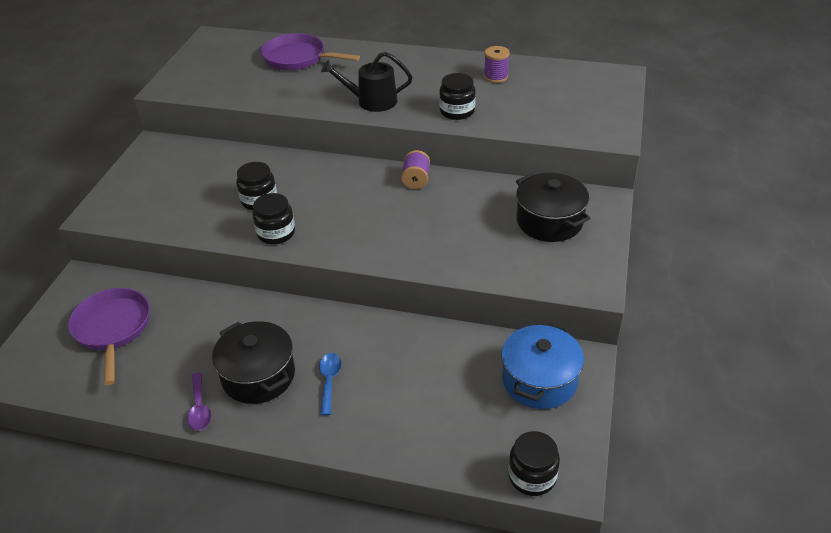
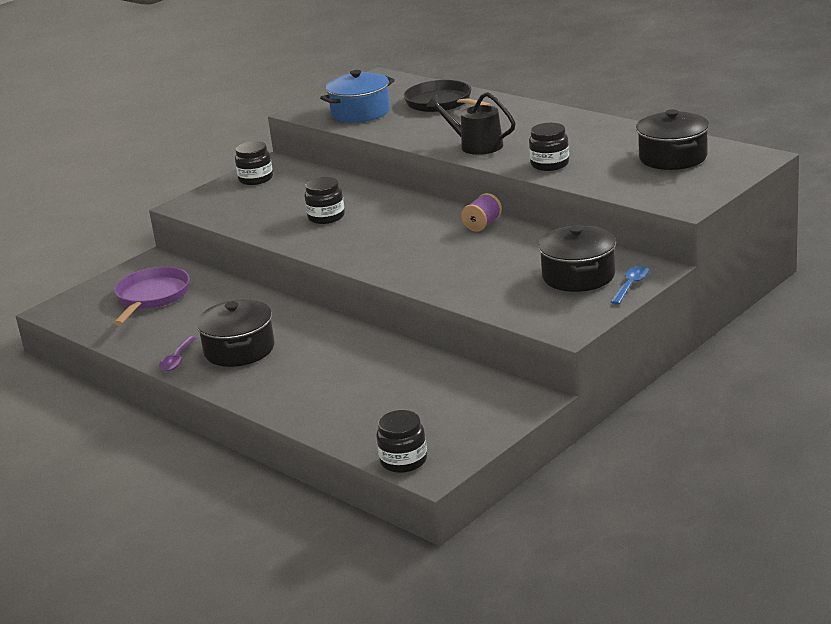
camera: 30 degrees right, 15 degrees down
(276, 233) = (319, 242): black jar -> black jar (256, 179)
(298, 58) = (441, 103): purple pan -> black pan
(329, 380) = (293, 365): blue spoon -> blue spoon (631, 285)
(496, 77) = (621, 142): purple spool -> none
(539, 380) = (475, 403): blue pot -> blue pot (360, 113)
(554, 86) = (673, 157): none -> black pot

